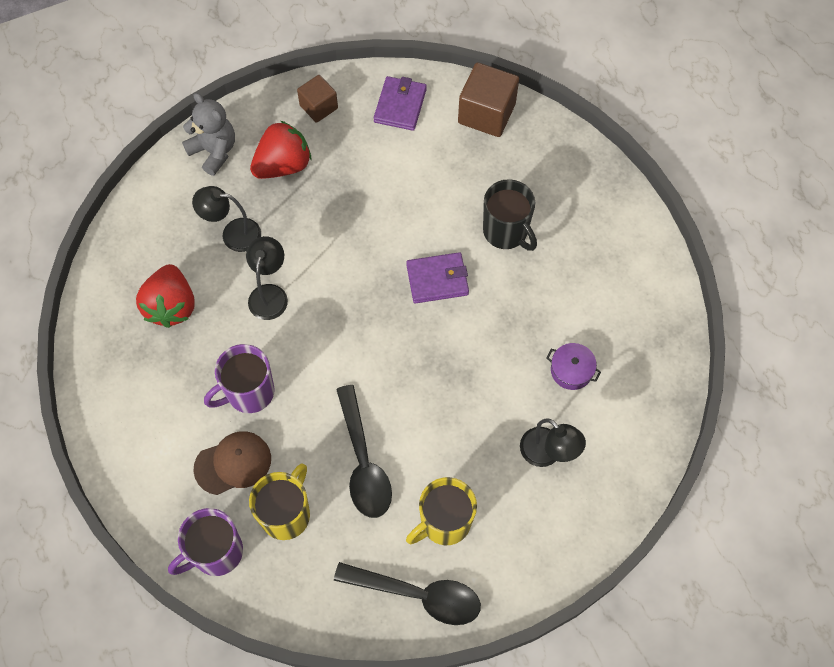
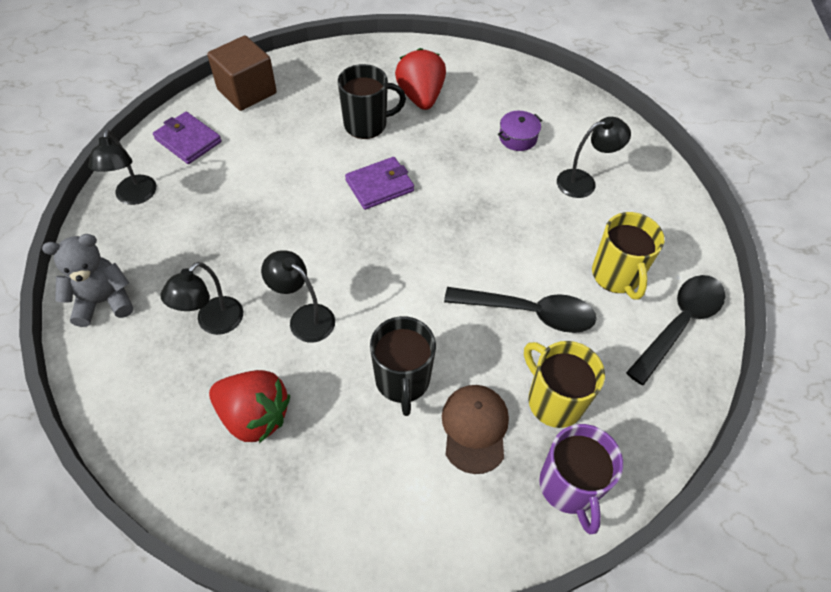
camera: 65 degrees left, 10 degrees down
(249, 392) = (402, 381): purple mug -> black mug
(283, 165) = (172, 249): red strawberry -> red strawberry (421, 97)
(318, 107) = (134, 197): brown cube -> black lamp
(437, 279) = (379, 185): purple wallet -> purple wallet turned 45 degrees clockwise

